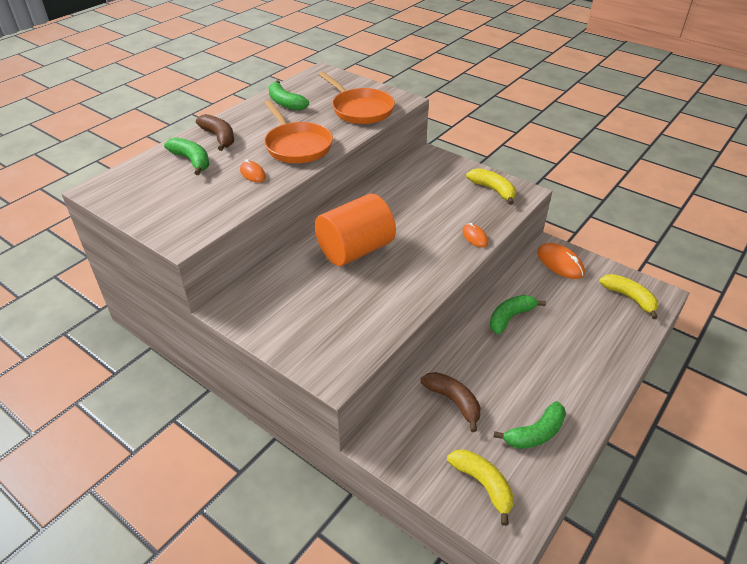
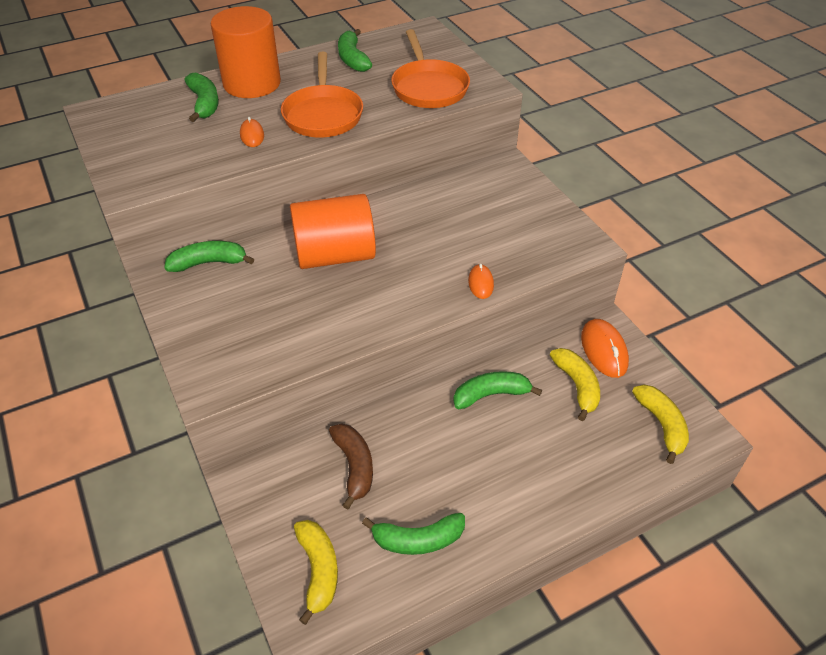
camera: 25 degrees right, 5 degrees up
(219, 137) = (252, 83): brown banana -> orange cylinder
(259, 285) = (209, 263): none -> green banana
(493, 190) = (550, 231): yellow banana -> yellow banana (577, 386)

